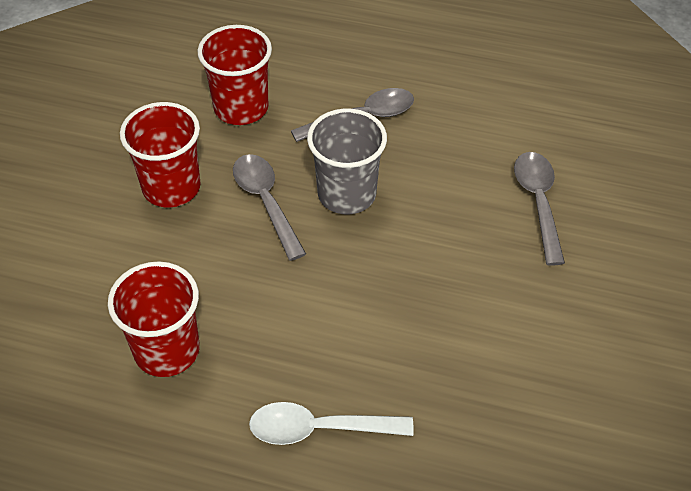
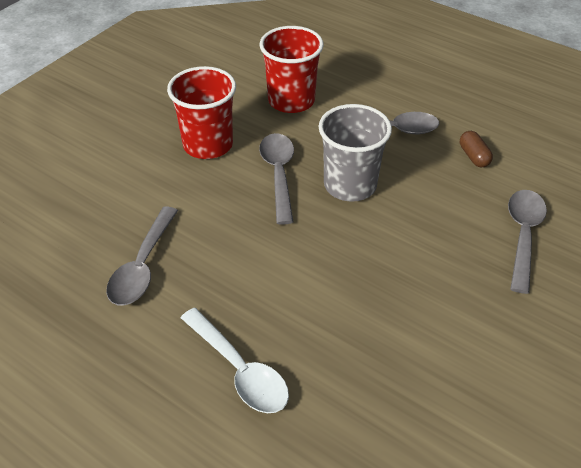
camera: 20 degrees right, 5 degrees down
(167, 350) = (143, 266): red cup -> grey spoon
(319, 429) = (239, 370): white spoon -> white spoon turned 150 degrees counterclockwise
(460, 126) = (474, 156): none -> brown capsule

